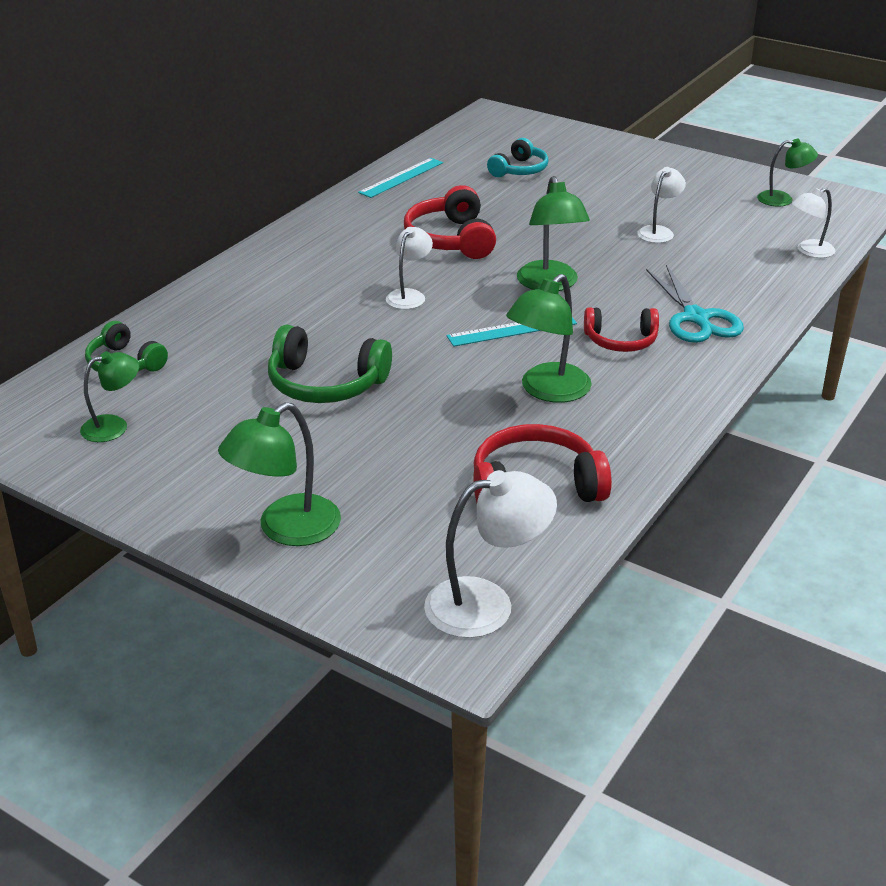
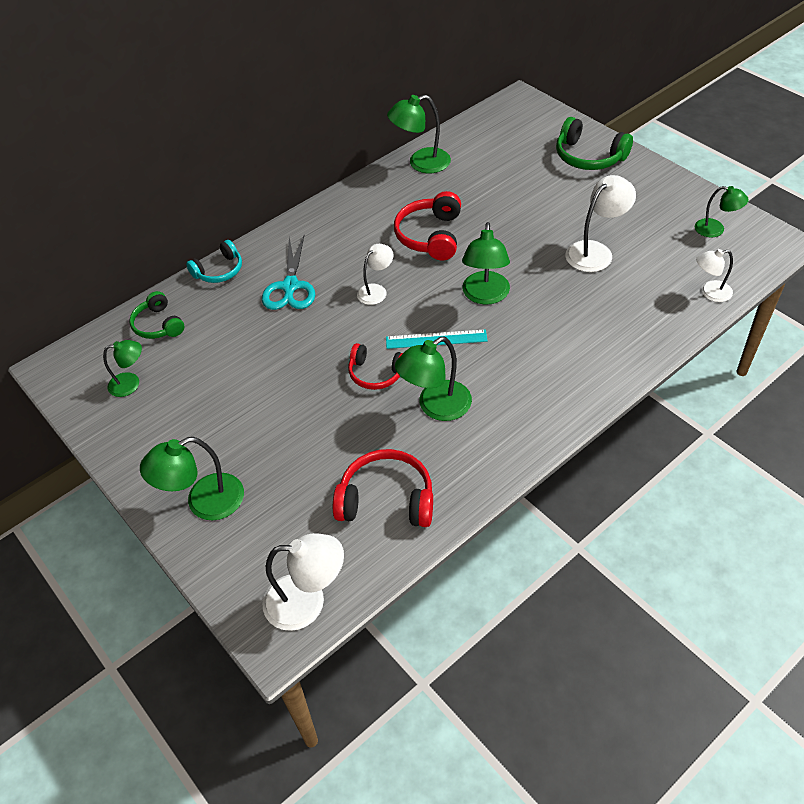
camera: 20 degrees right, 15 degrees up
(325, 384) = (282, 369): green headphones -> green headphones (589, 157)
(401, 177) = (421, 163): turquoise ruler -> green lamp
(519, 170) = (515, 166): turquoise headphones -> turquoise headphones (219, 271)
(621, 341) = (513, 365): red headphones -> red headphones (376, 373)
(658, 231) = (595, 251): white lamp -> white lamp, size x1.59
(696, 318) = (582, 351): turquoise scissors -> turquoise scissors (290, 286)

